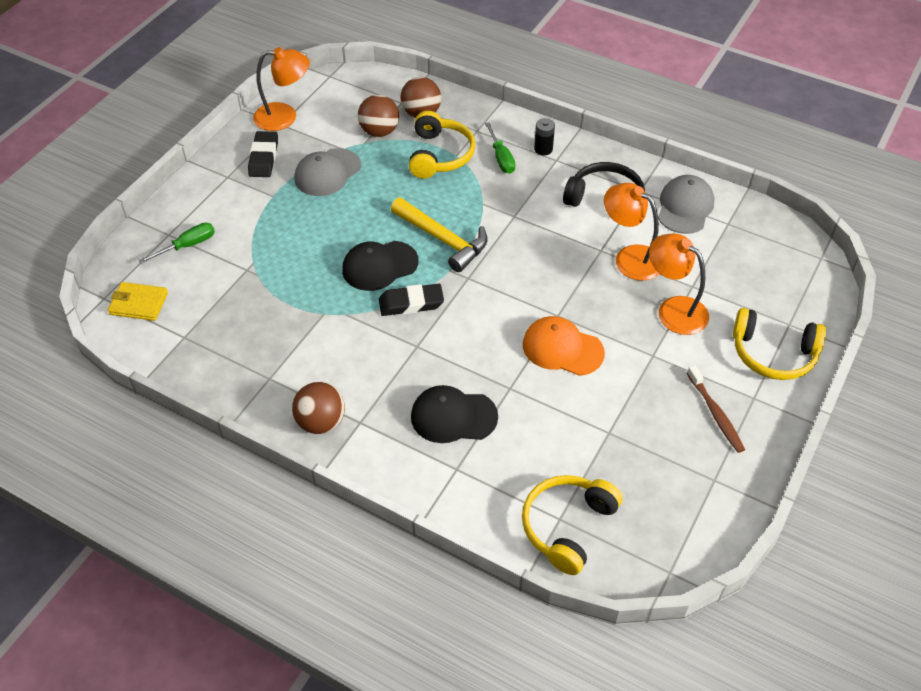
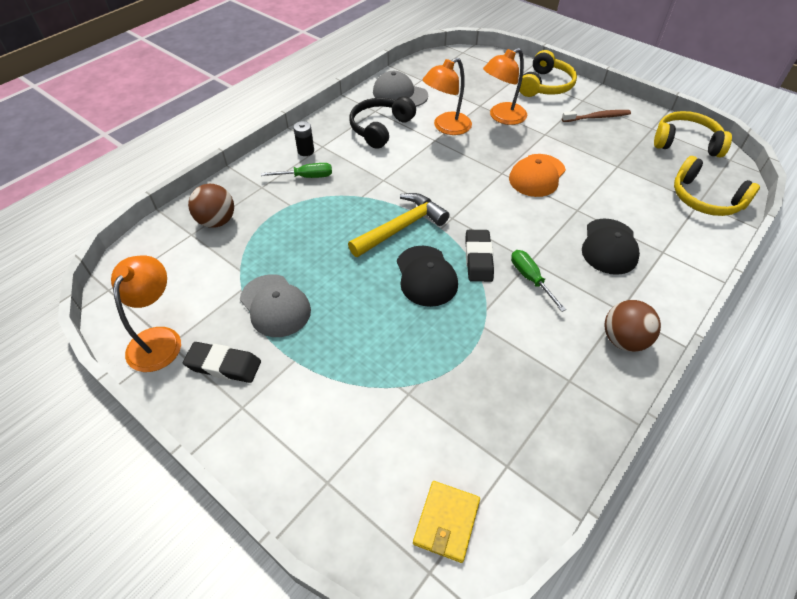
camera: 80 degrees left, 0 degrees up
(187, 245) = (354, 458): green screwdriver -> green screwdriver (530, 279)
(379, 131) = (228, 256): brown ball -> none
(439, 155) = (285, 216): yellow headphones -> yellow headphones (685, 143)

